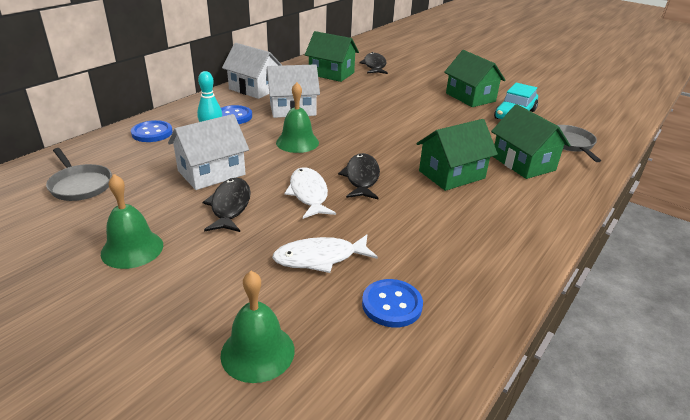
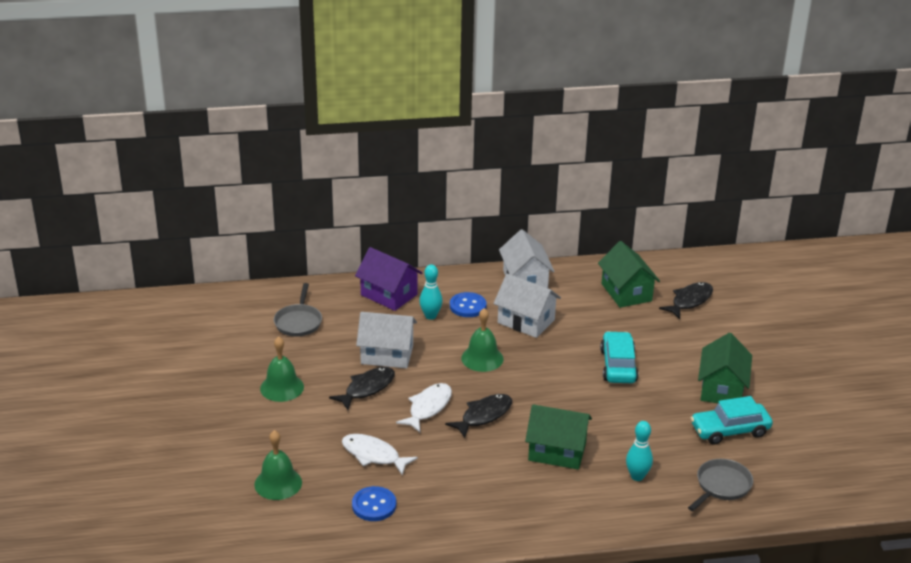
camera: 45 degrees right, 0 degrees up
(152, 133) = (389, 295): blue button -> purple house
(395, 109) = (618, 366): none -> turquoise car
(523, 163) = (637, 476): green house -> turquoise bowling pin

